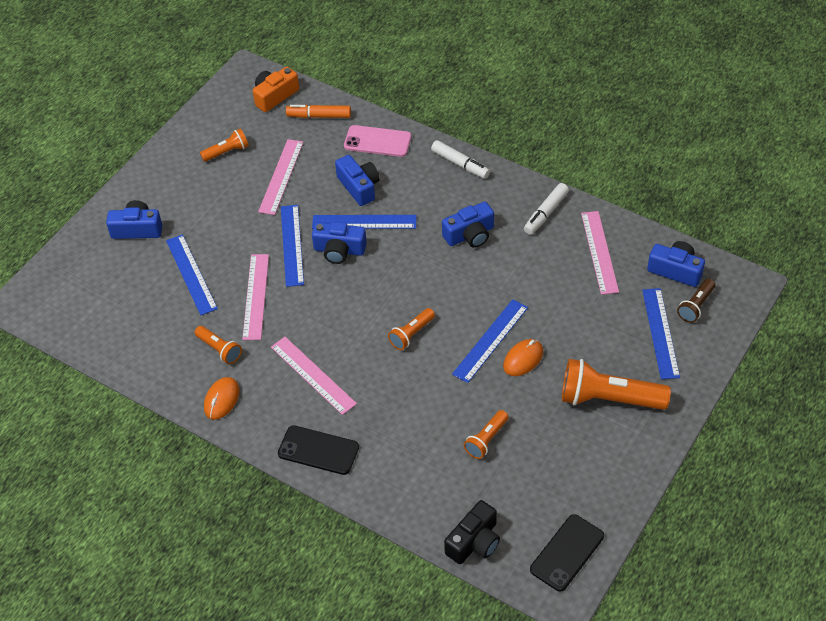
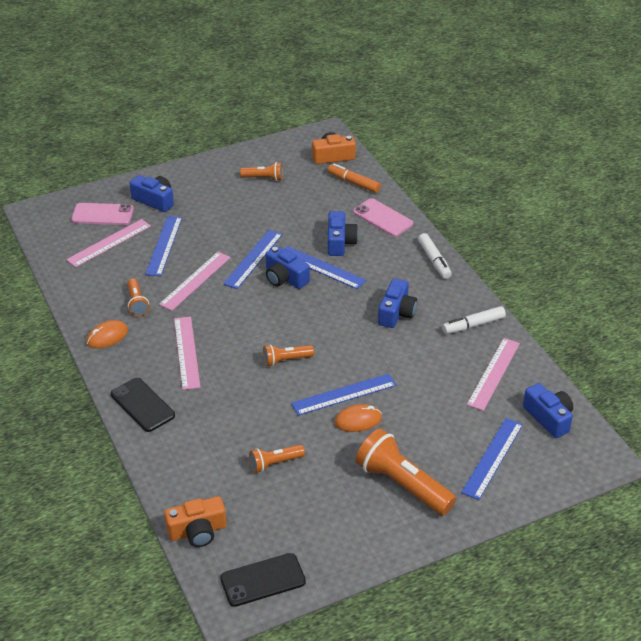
camera: 30 degrees right, 10 degrees down
(97, 271) = (102, 214): none -> pink phone
(281, 176) = (288, 210): pink ruler -> pink ruler (109, 243)
(470, 235) = (396, 313): blue camera -> blue camera turned 75 degrees counterclockwise
(474, 542) = (197, 531): black camera -> orange camera
(696, 306) = (543, 453): brown flashlight -> none

